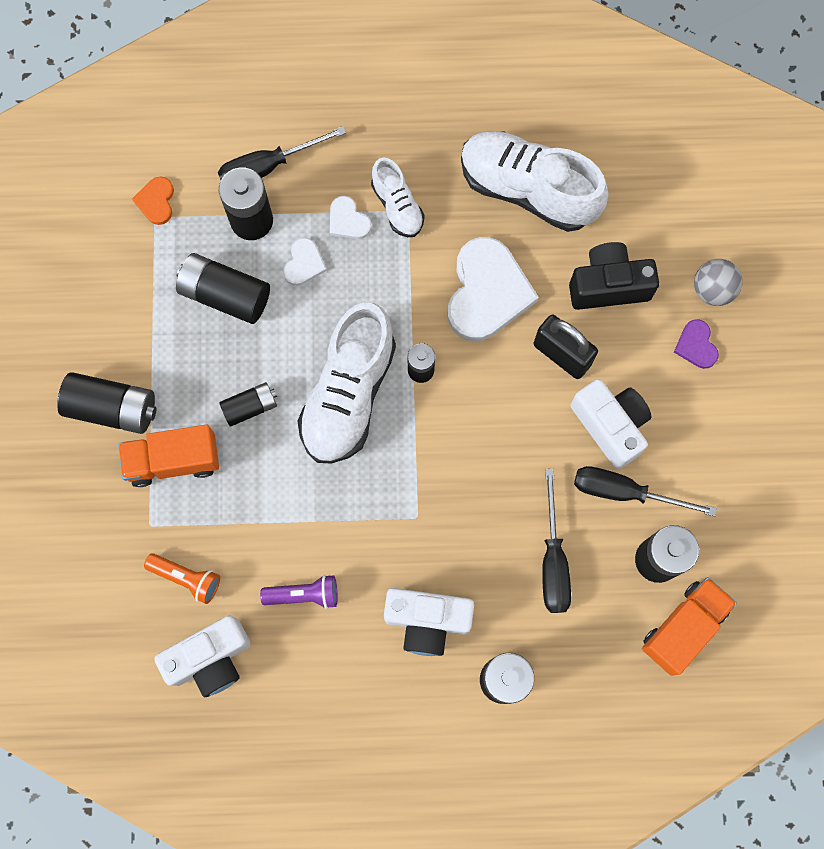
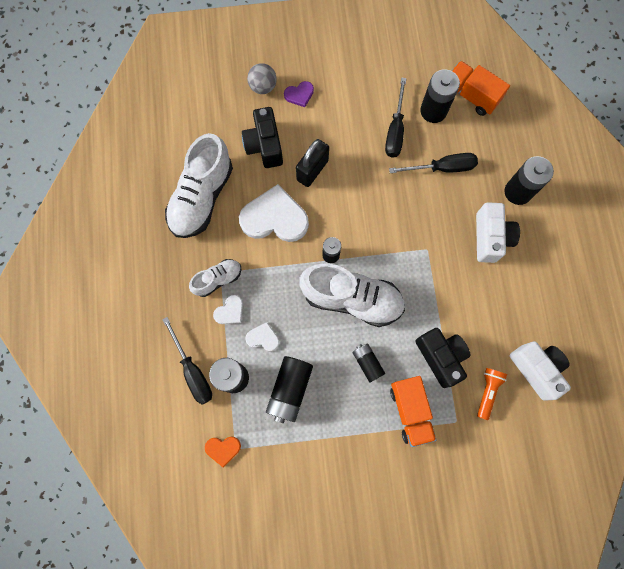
camera: 95 degrees left, 0 degrees up
(113, 408) = (379, 459): black battery -> none
(246, 515) = (441, 357): none -> black camera
(304, 594) = (486, 314): purple flashlight -> none
(610, 425) = (355, 140): white camera -> none

